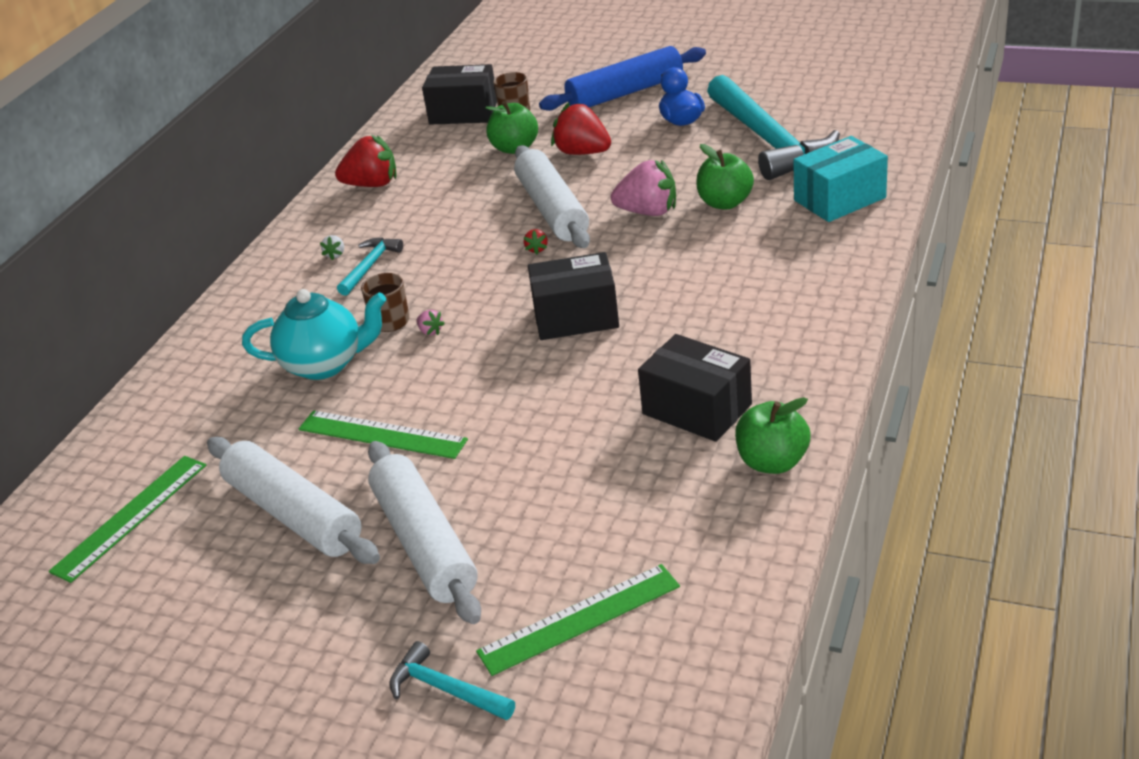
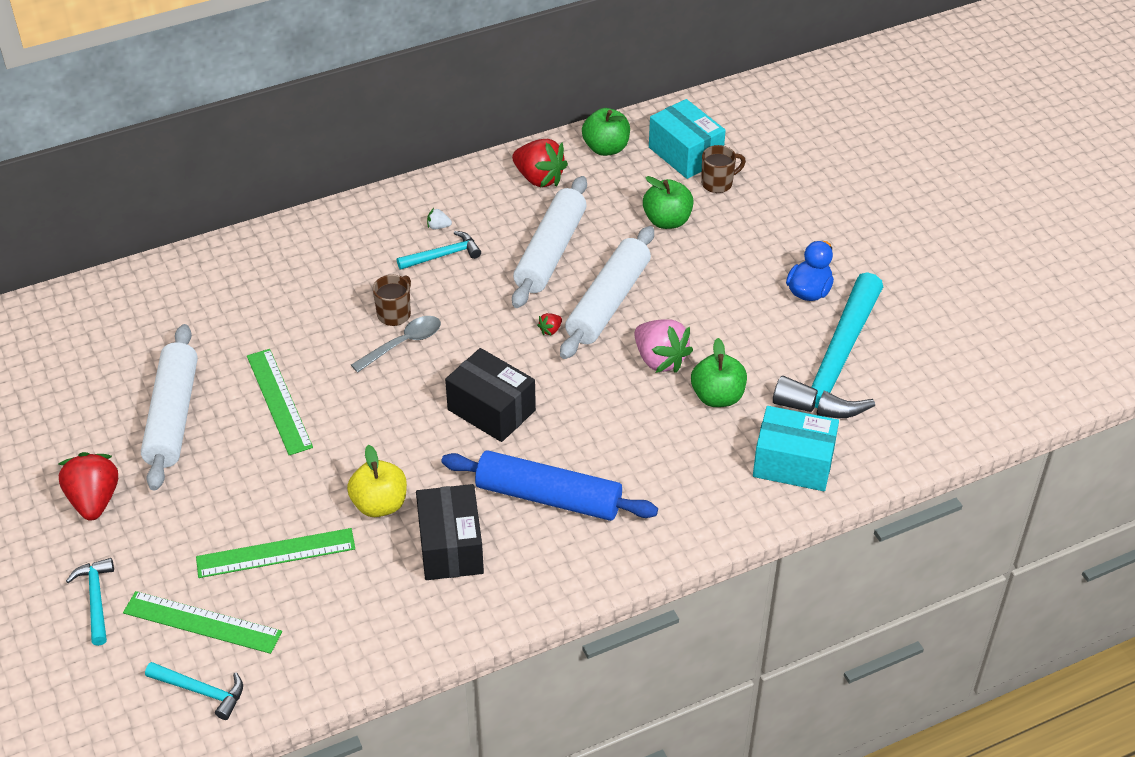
camera: 40 degrees right, 10 degrees up
(130, 517) = (106, 342): green ruler -> green ruler (275, 553)
(325, 364) = (320, 317): turquoise teapot -> none
(335, 255) = (438, 227): white strawberry -> white strawberry turned 45 degrees clockwise
(425, 543) = (202, 499): white rolling pin -> white rolling pin (551, 252)
(430, 331) = (403, 344): pink strawberry -> grey spoon
(463, 112) = (685, 154): black box -> turquoise box
(582, 153) = (701, 264): red strawberry -> red strawberry (94, 500)
(591, 429) = (380, 504): none -> yellow apple
(625, 93) = (816, 227): blue rolling pin -> blue rolling pin (548, 497)
(667, 663) = (201, 691): none -> turquoise hammer
(772, 462) = (431, 625): green apple -> green apple (606, 148)

